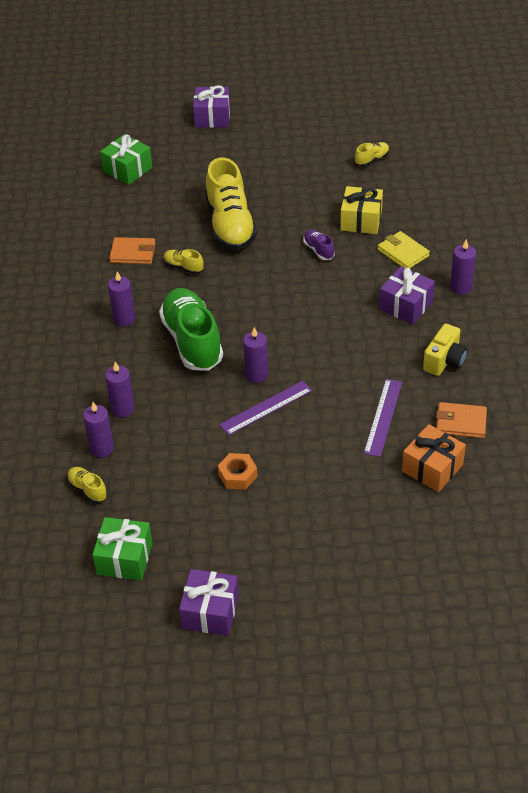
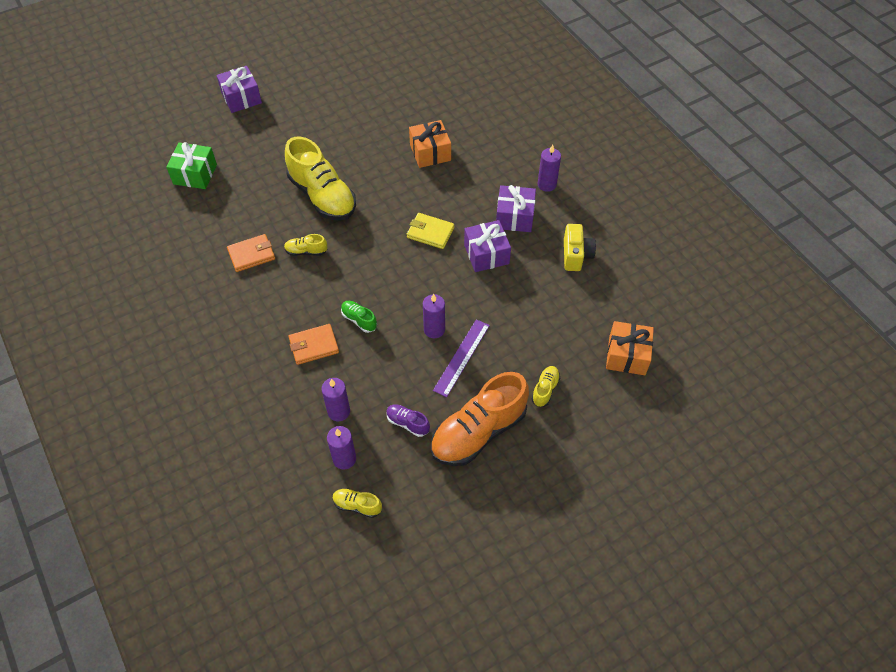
camera: 30 degrees left, 10 degrees up
(124, 319) = (284, 322): purple candle -> none
(124, 558) = (432, 557): green gift -> none
(192, 341) = (359, 320): green shoe -> green shoe, size x0.43
(210, 612) = (537, 573): purple gift -> purple gift (486, 254)
(238, 475) = (478, 432): orange nut -> orange shoe
(318, 250) = (412, 192): purple shoe -> purple shoe (407, 423)
(361, 220) = (430, 152): yellow gift -> orange gift
(372, 160) = (404, 94): yellow shoe -> yellow shoe (545, 389)
(383, 417) = (560, 325): purple ruler -> none
(403, 253) = (482, 170): yellow wallet -> yellow wallet (430, 232)
(461, 422) = (622, 305): orange wallet -> orange wallet (314, 346)

